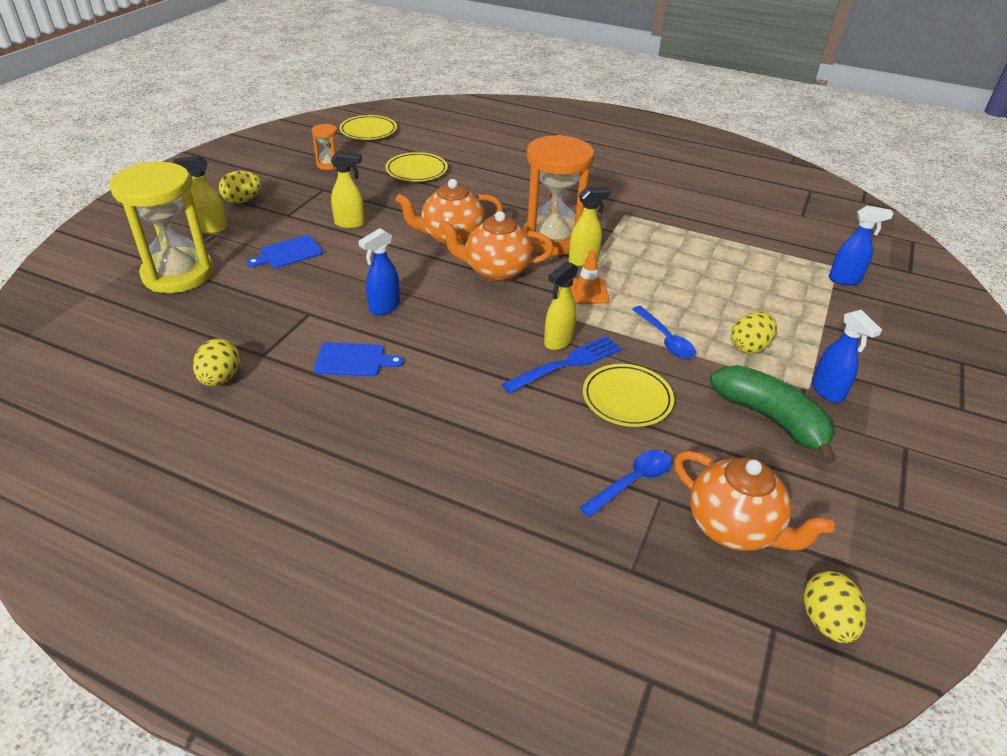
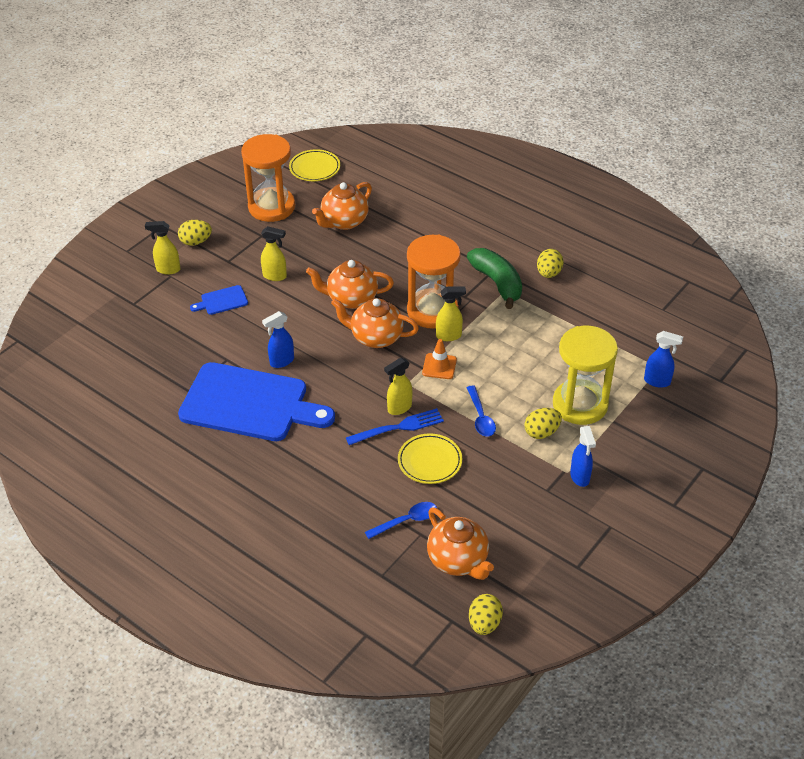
camera: 15 degrees right, 5 degrees up
(178, 274) = (139, 312): yellow hourglass -> yellow hourglass (580, 404)
(220, 378) = (159, 406): yellow egg -> yellow egg (548, 273)
(328, 164) = (271, 207): orange hourglass -> orange hourglass, size x2.25
(353, 360) = (249, 403): blue cutting board -> blue cutting board, size x2.49
(416, 171) = (344, 222): yellow plate -> orange teapot
(770, 419) = (525, 491): green banana -> green banana (497, 283)

